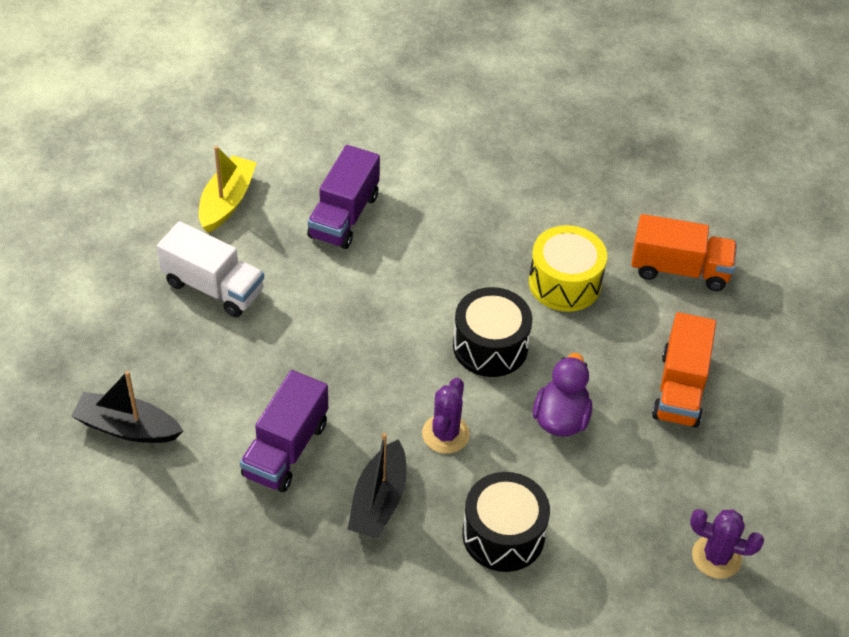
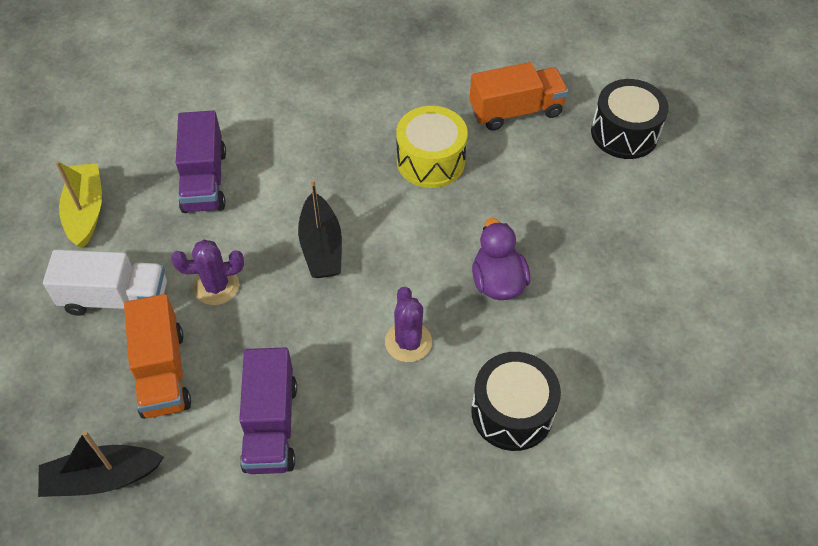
camera: 25 degrees left, 5 degrees up
(379, 501) = (385, 434): black boat -> black boat (321, 246)
(490, 346) = (400, 243): black drum -> black drum (624, 133)
(680, 388) = (577, 211): orange truck -> orange truck (162, 372)
(716, 557) = (694, 345): purple cactus -> purple cactus (216, 286)

